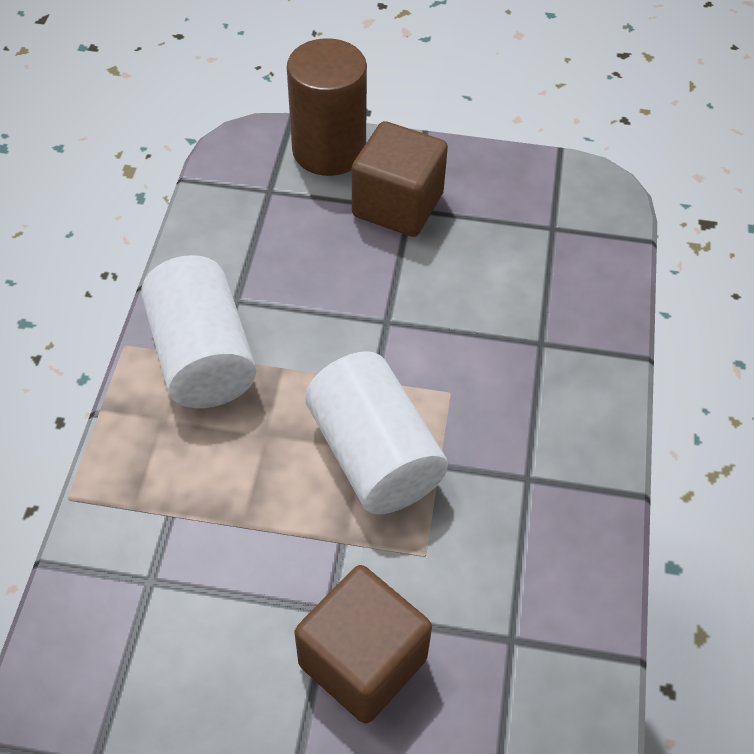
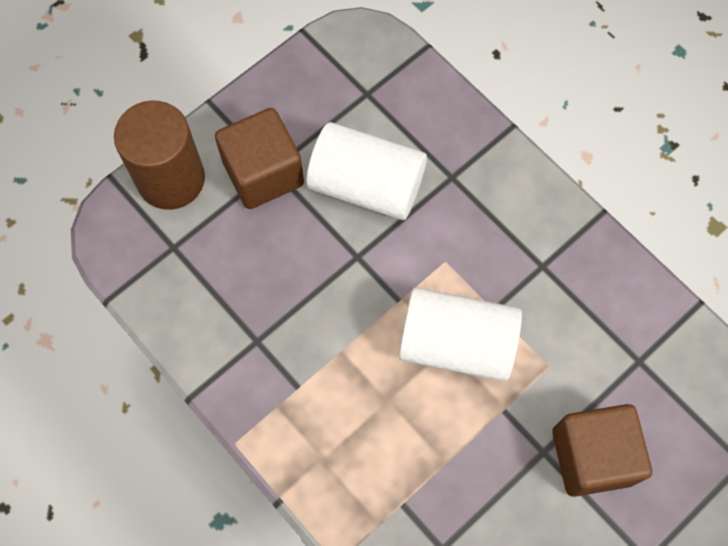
camera: 50 degrees left, 15 degrees up
(203, 356) = (289, 397): white cylinder -> white cylinder (366, 185)

